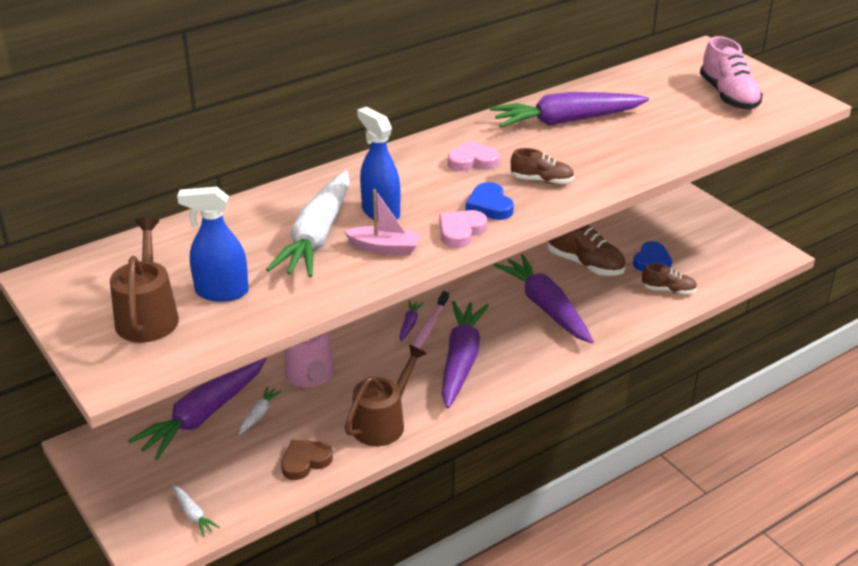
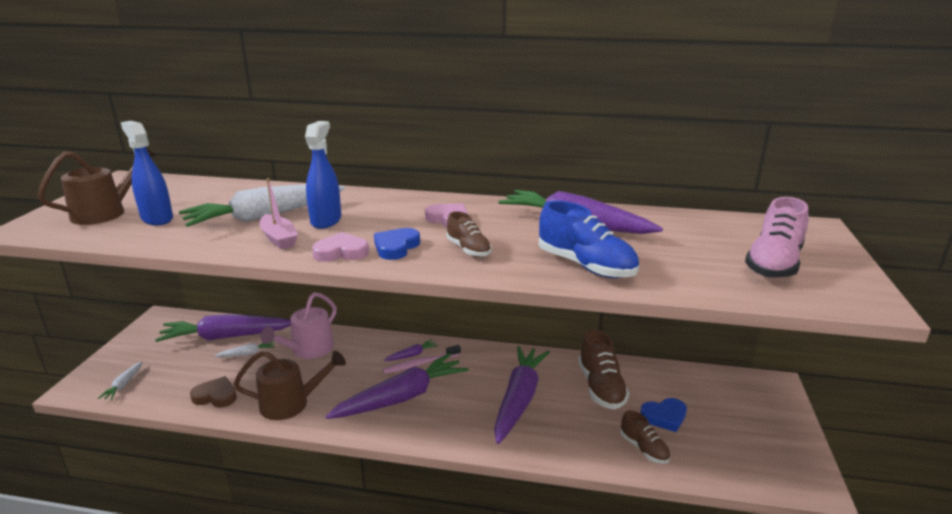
camera: 45 degrees right, 10 degrees down
(636, 153) = (586, 266): none -> blue shoe

